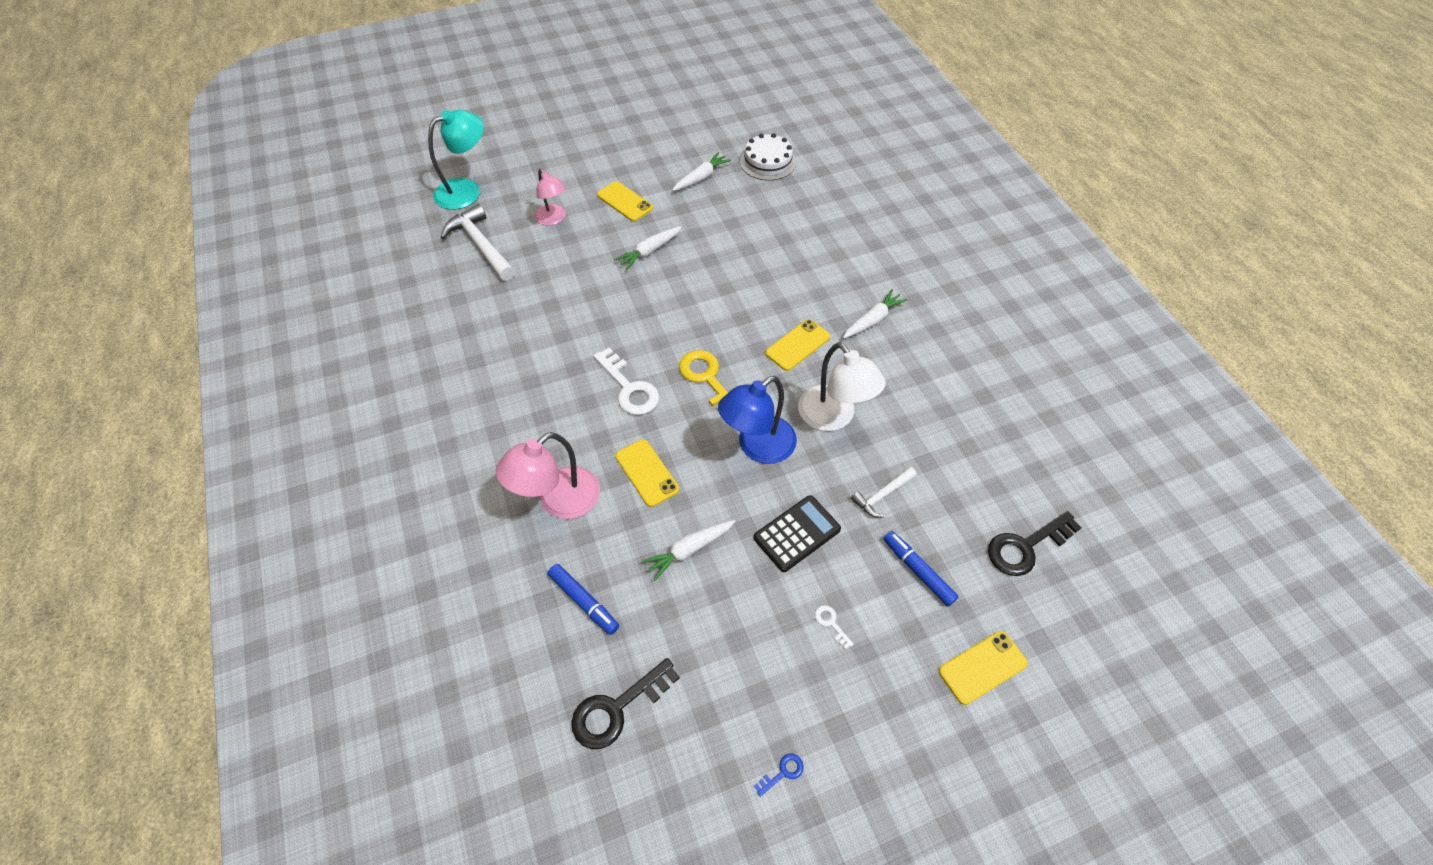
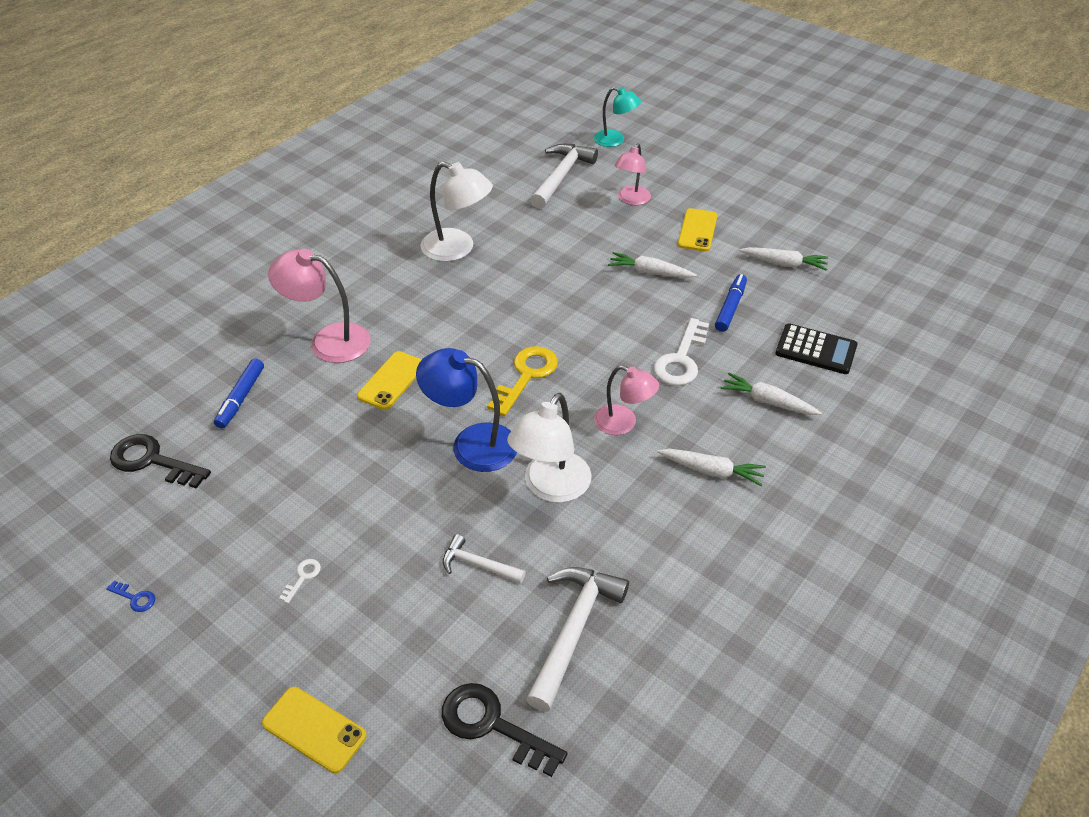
camera: 60 degrees right, 10 degrees down
(466, 190) = (615, 140): turquoise lamp -> turquoise lamp, size x0.66
(514, 356) = (457, 249): none -> white lamp
(629, 388) = (476, 330): white key -> white key (681, 359)
(689, 550) = (327, 442): white carrot -> white carrot (767, 401)
(768, 162) = (862, 300): white cake -> none
(797, 533) = (389, 512): black calculator -> black calculator (816, 350)
(798, 345) = (623, 423): yellow phone -> pink lamp
(918, 571) = (402, 629): blue marker -> blue marker (730, 307)
(969, 463) = (573, 630): none -> white hammer

